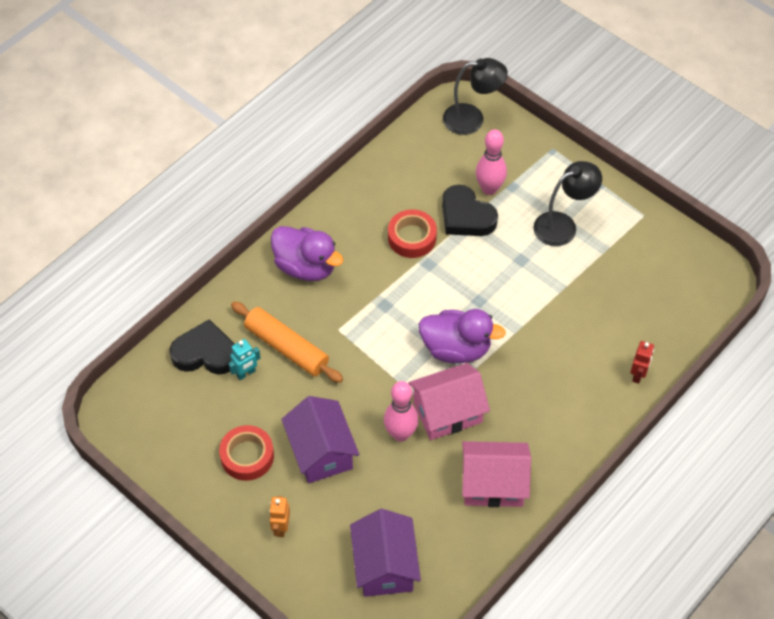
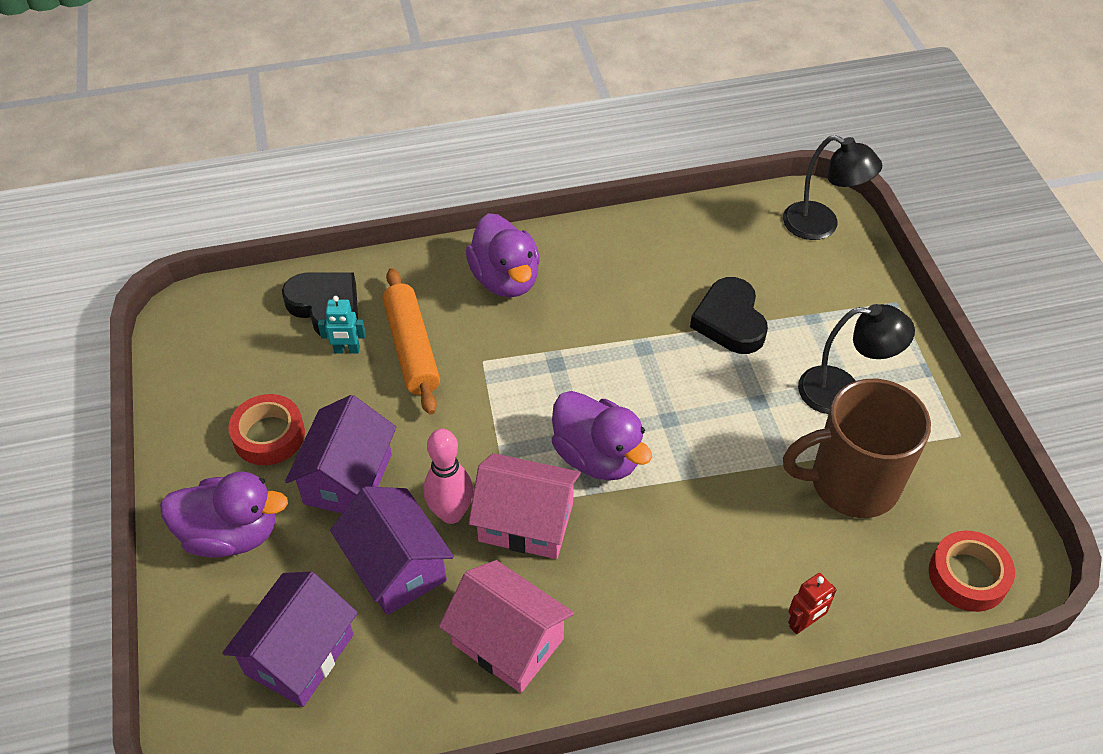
camera: 35 degrees right, 5 degrees down
(281, 528) = (231, 534): orange robot -> purple duck
(396, 484) = (396, 567): none -> purple house
(412, 237) = (647, 311): red tape -> red tape (967, 576)
(489, 189) = (782, 306): pink bowling pin -> none
(606, 279) = (851, 483): none -> brown mug

